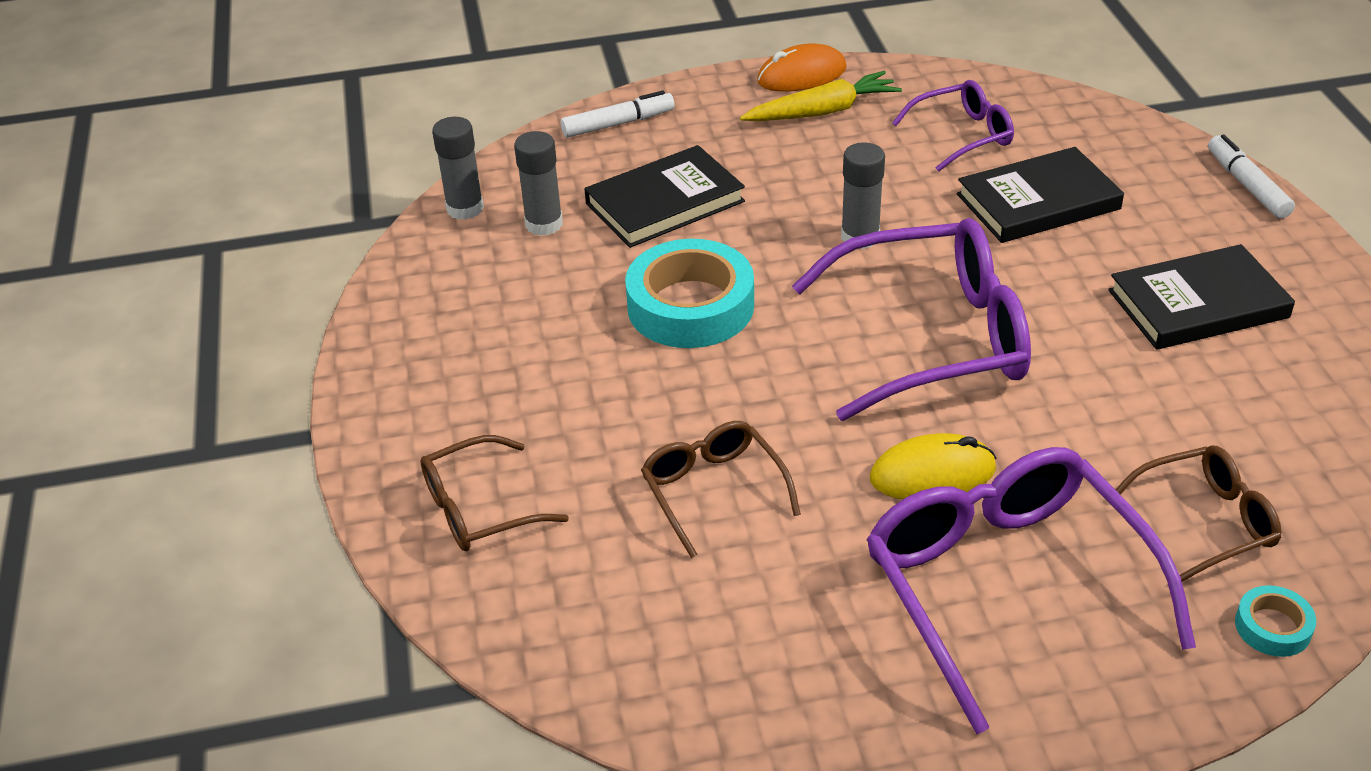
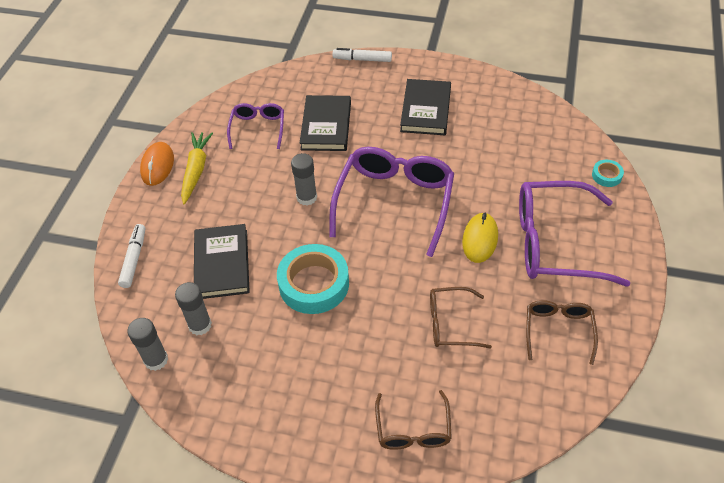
camera: 65 degrees left, 10 degrees up
(1205, 522) = (547, 168): brown glasses -> brown glasses (558, 330)

